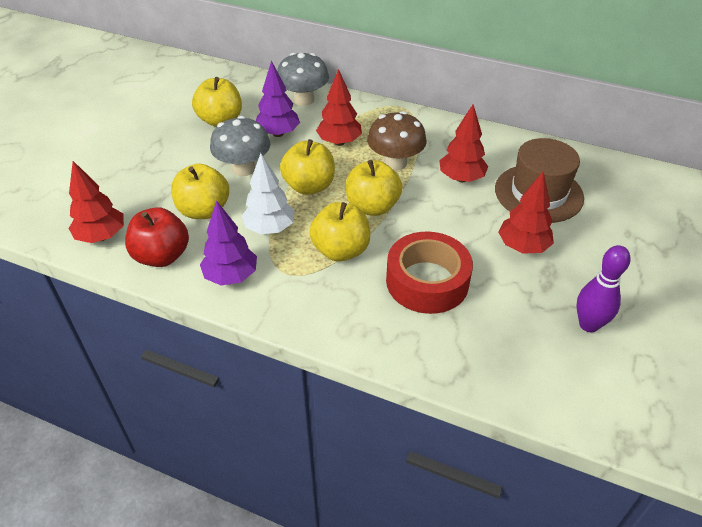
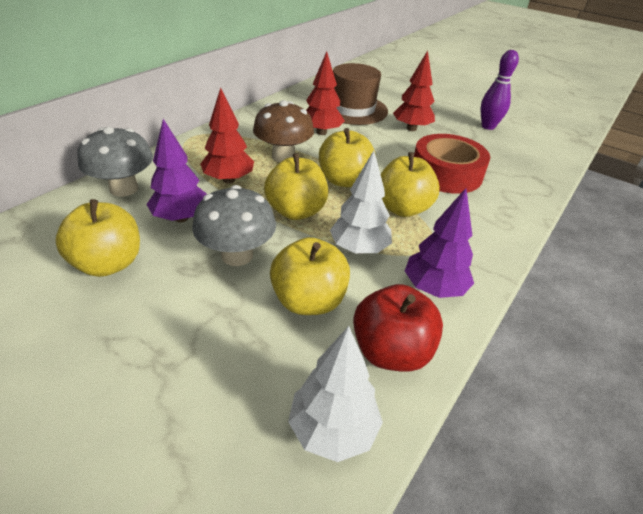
camera: 80 degrees left, 5 degrees down
(102, 236) = (333, 429): red tree -> white tree

